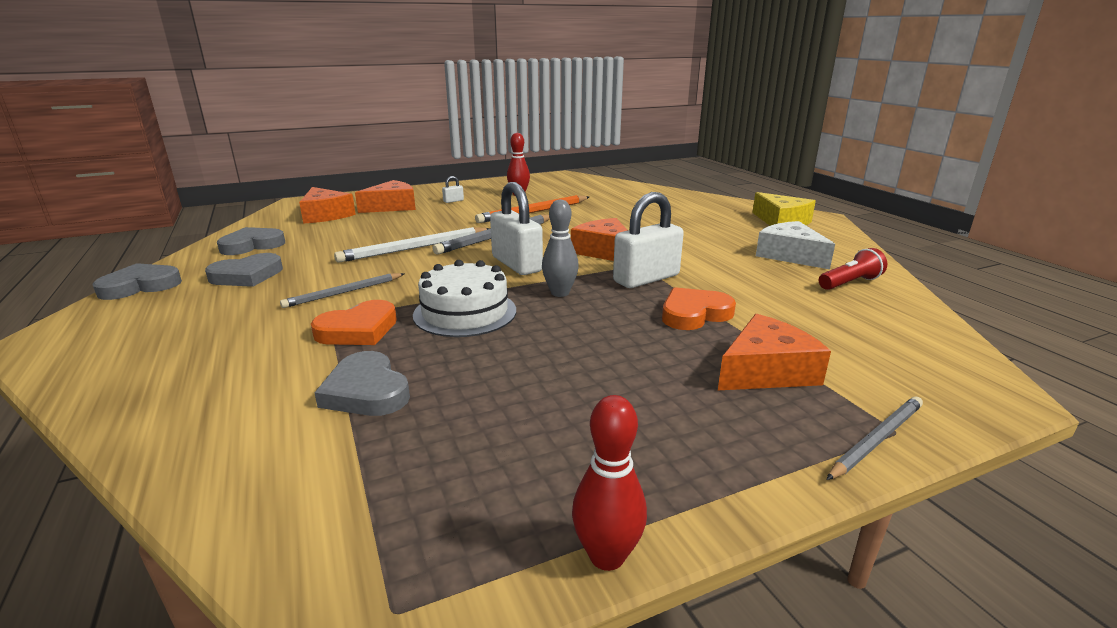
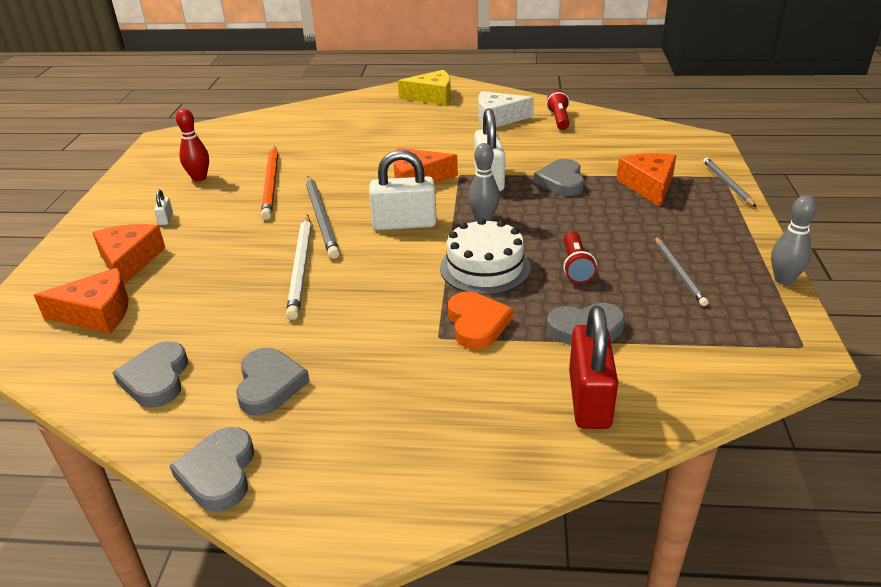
camera: 60 degrees left, 10 degrees up
(227, 418) = (589, 399): none -> red padlock
(344, 292) = (384, 323): grey pencil -> grey pencil (679, 272)
(503, 359) = (575, 267): none -> red flashlight
(607, 556) = (784, 279): red bowling pin -> grey bowling pin
(694, 314) = (561, 181): orange heart -> grey heart

